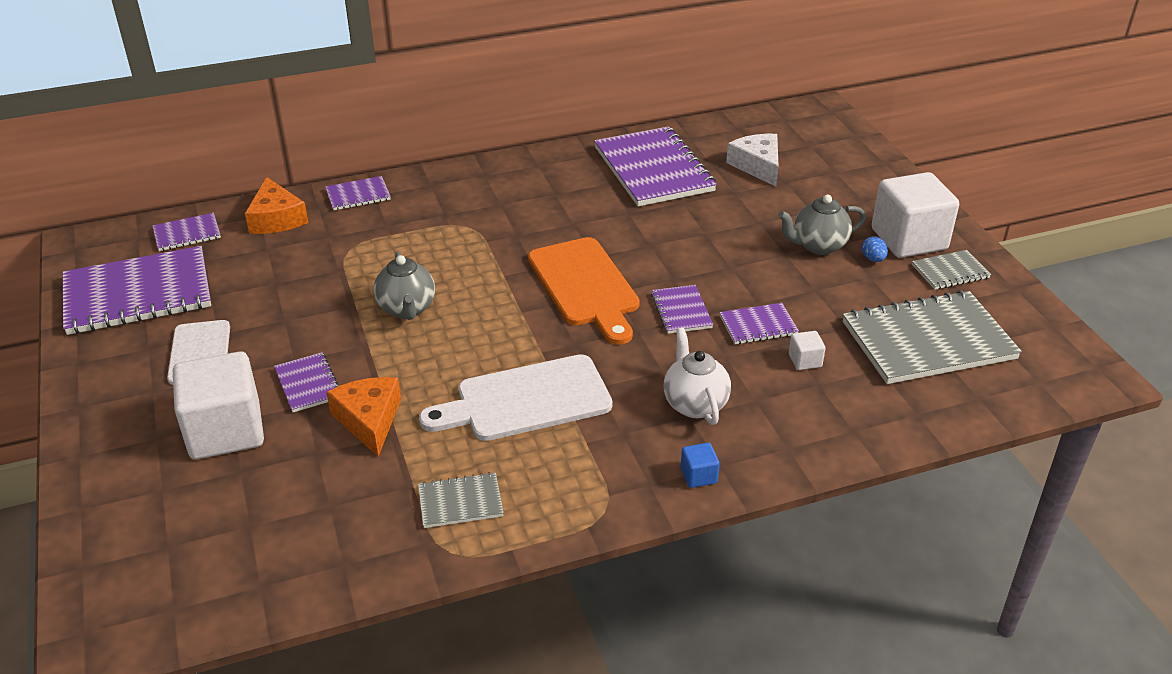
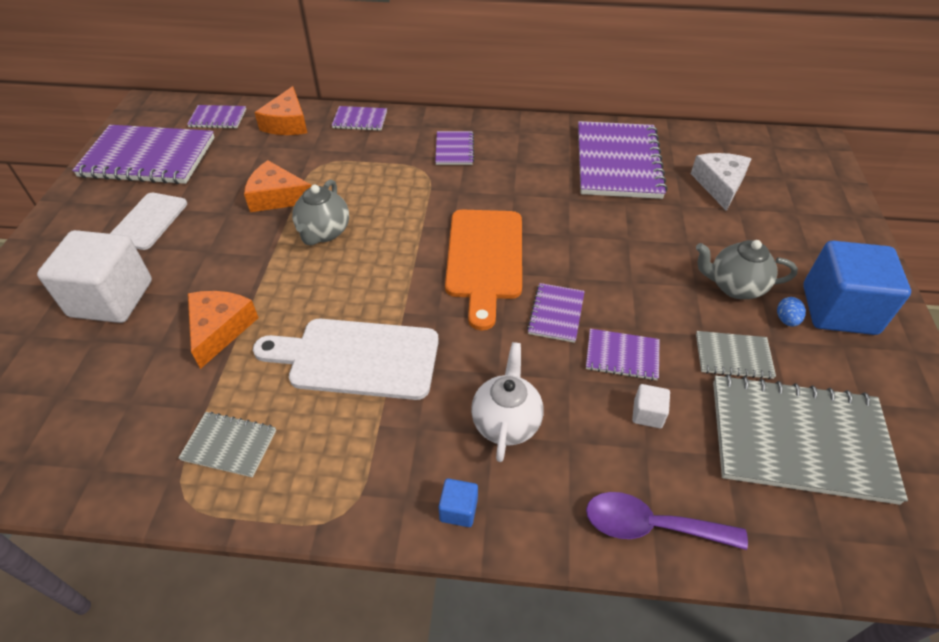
camera: 25 degrees right, 10 degrees up
(308, 384) = (201, 277): purple notebook -> purple notebook (454, 149)
(327, 291) = (277, 197): none -> orange cheese
(853, 433) = (650, 526): none -> purple spoon
(909, 239) = (838, 309): white cube -> blue cube
(950, 272) = (868, 363): grey notebook -> grey notebook (733, 356)

